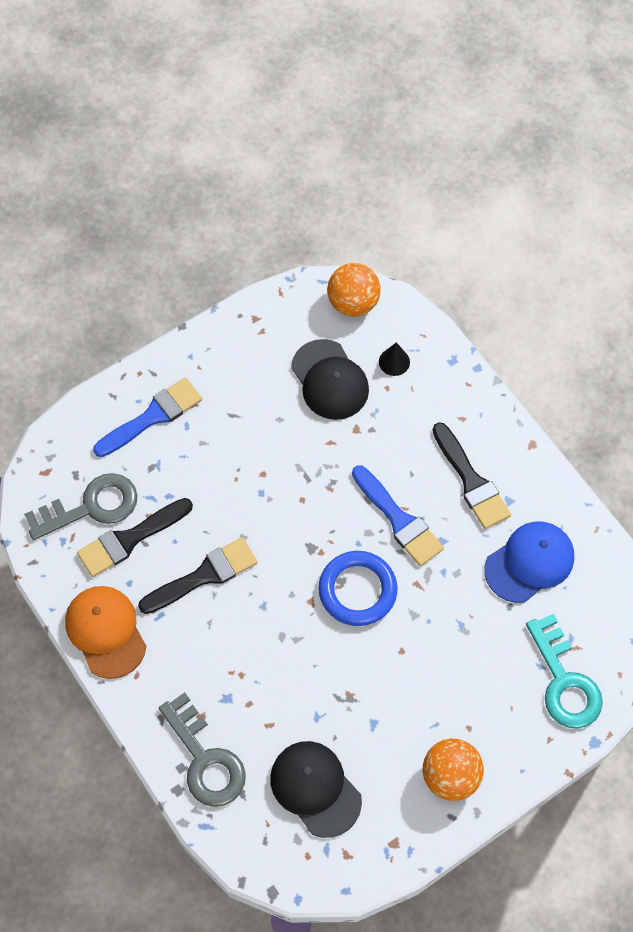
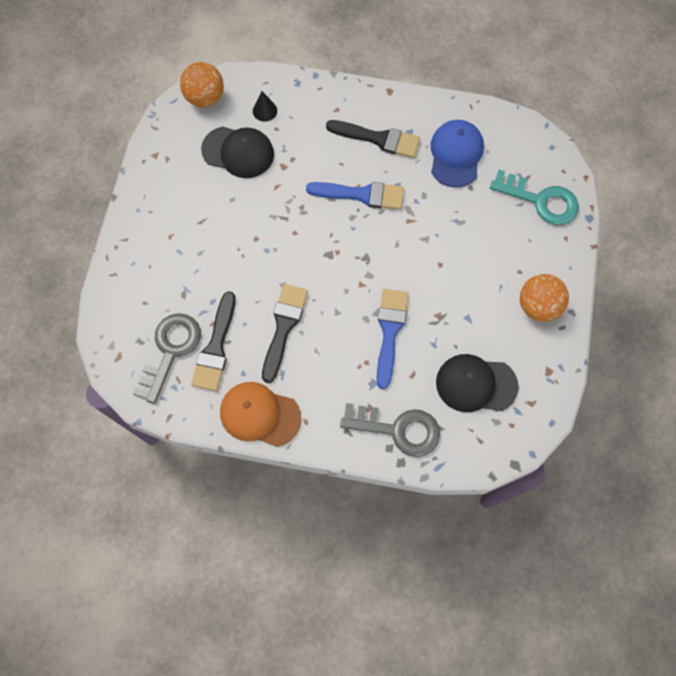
camera: 45 degrees left, 5 degrees up
(153, 416) = (152, 264): blue brush -> blue brush (390, 332)
(357, 590) = (380, 254): blue ring -> none

